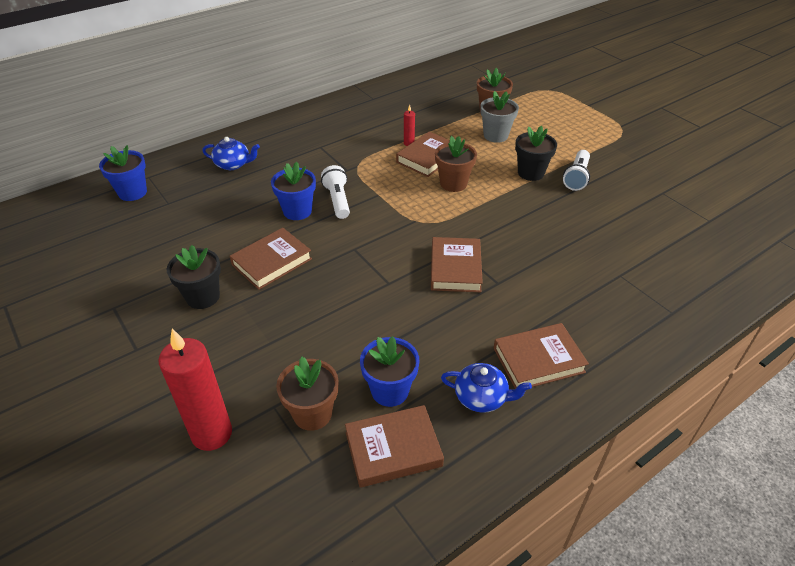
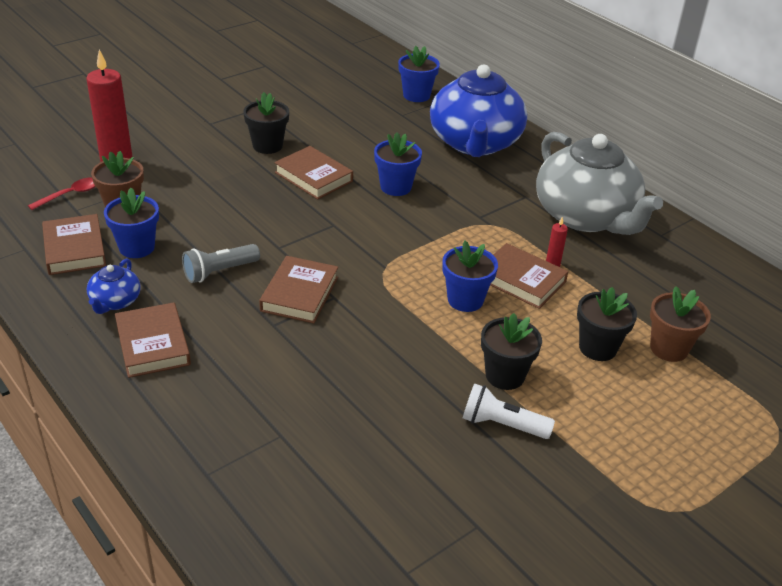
camera: 85 degrees right, 5 degrees down
(233, 164) = (475, 143): blue teapot -> blue teapot, size x2.37
(277, 475) = (70, 195): none -> red spoon
(337, 200) = (418, 212): white flashlight -> none
(349, 124) = (586, 216): none -> grey teapot
(428, 321) = (219, 272): none -> grey flashlight
(453, 183) = (465, 300): brown flower pot -> blue flower pot
(455, 268) = (300, 294): brown book -> brown book turned 75 degrees counterclockwise
(495, 135) = (597, 348): grey flower pot -> black flower pot

